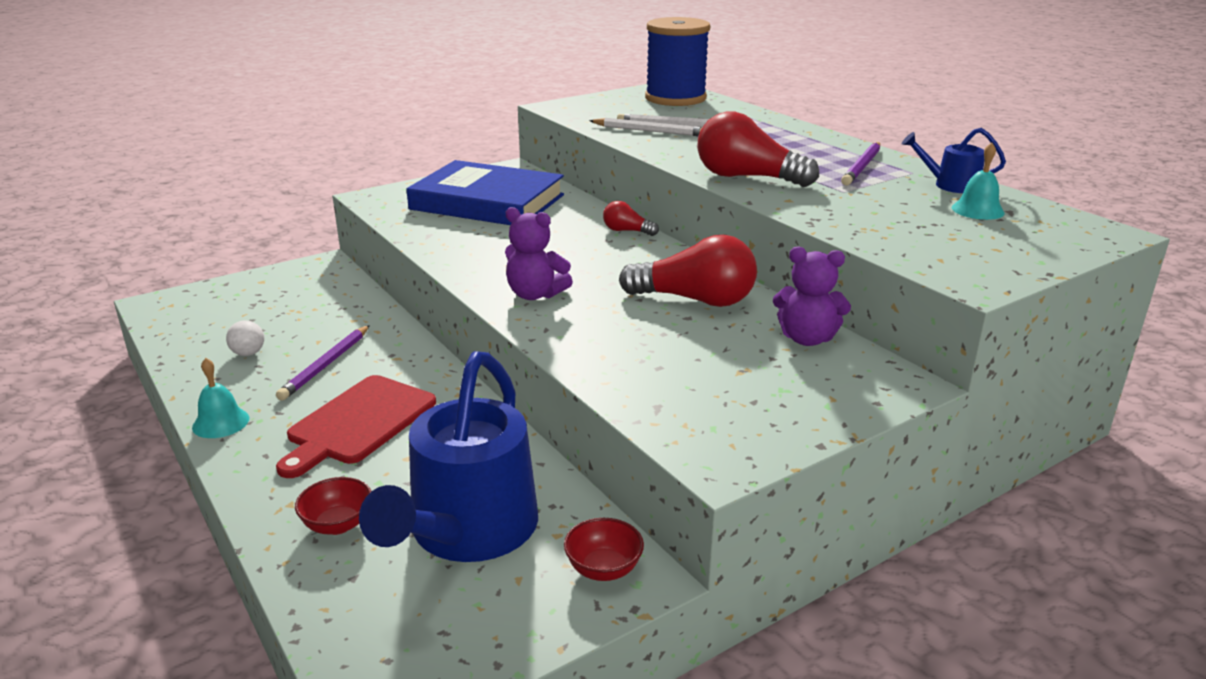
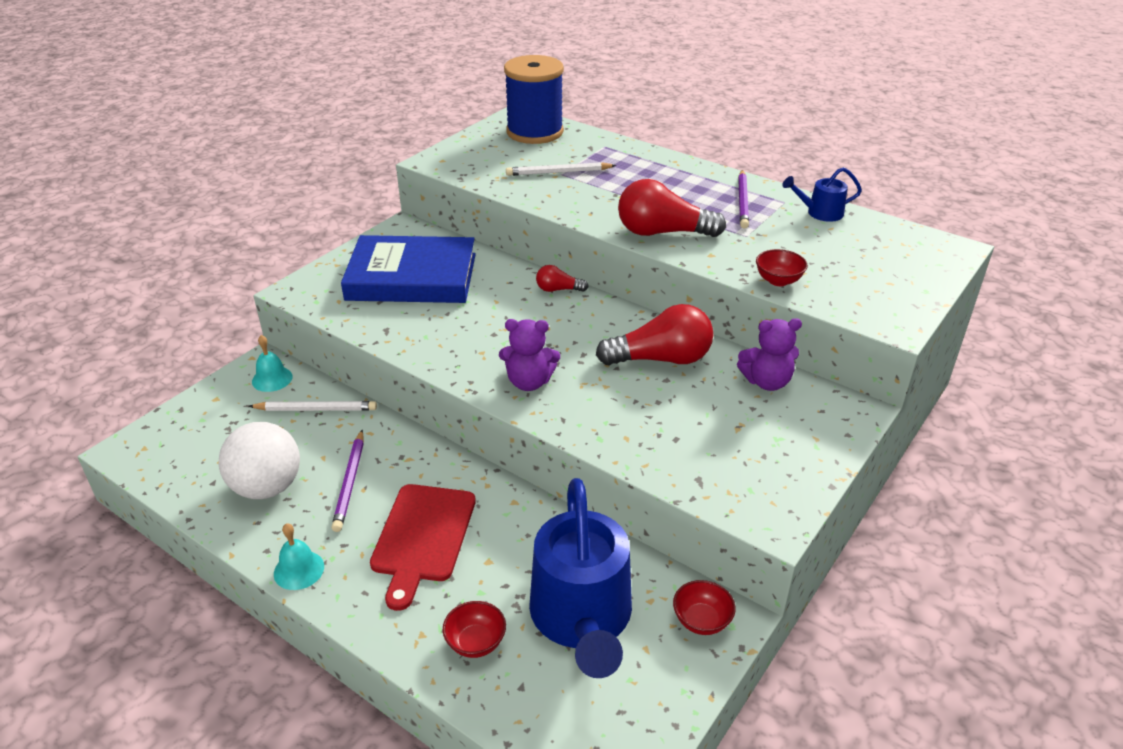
camera: 20 degrees left, 10 degrees up
(248, 353) = (267, 487): white ball -> white ball, size x2.26
(649, 131) = (542, 183): white pencil -> white pencil (316, 409)
(852, 228) = (778, 280): none -> red bowl
(977, 210) = (854, 240): turquoise bell -> turquoise bell (272, 379)

